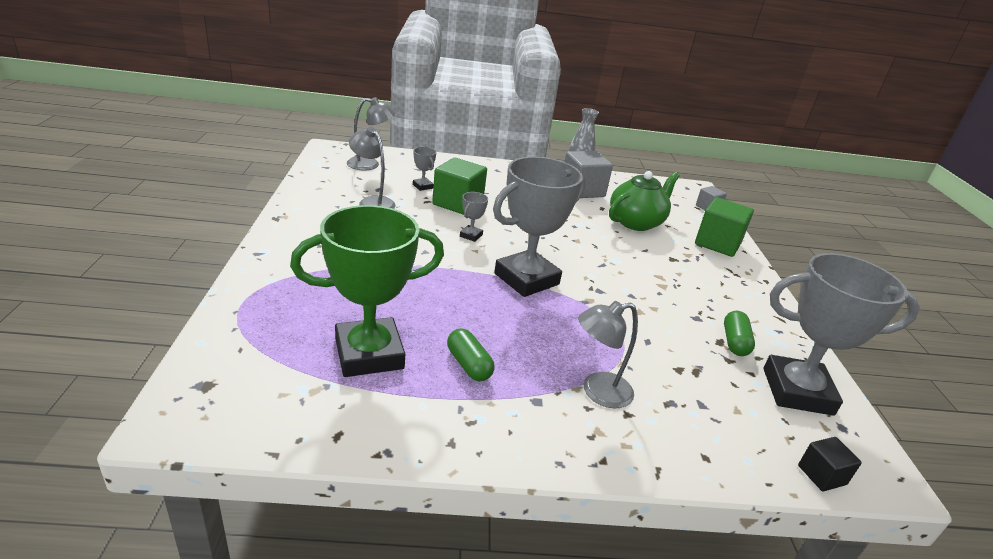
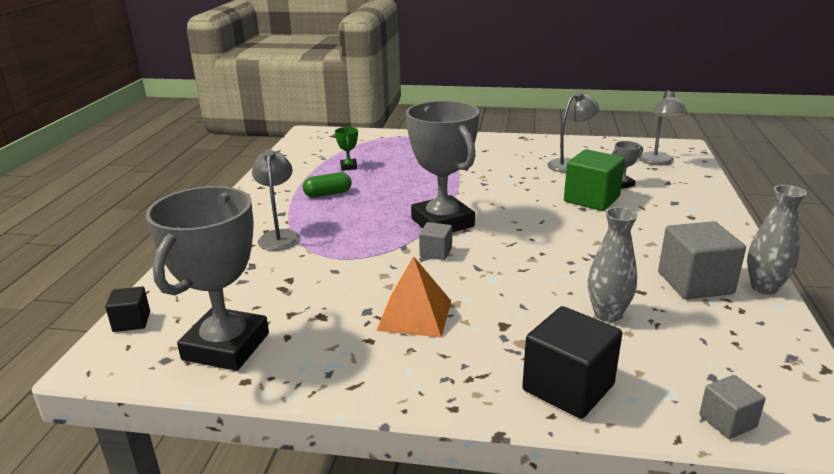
camera: 105 degrees right, 5 degrees down
(369, 354) = (348, 167): green trophy -> green trophy, size x0.40
(471, 235) = (520, 202): grey trophy -> none
(587, 284) = (435, 252): none -> grey cube
(636, 222) = (607, 314): green teapot -> grey vase
(686, 294) = (415, 315): none -> orange pyramid
(717, 243) = (568, 387): green cube -> black cube
(734, 342) = (317, 326): green capsule -> none

